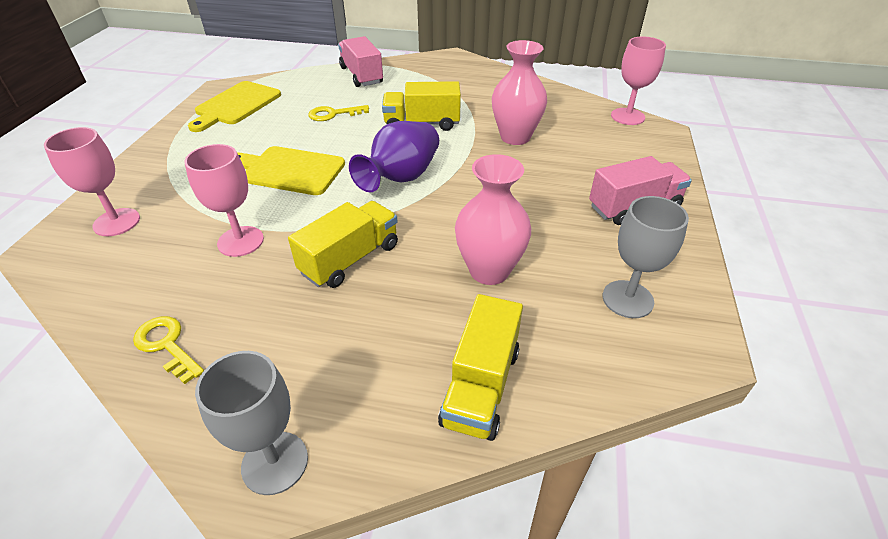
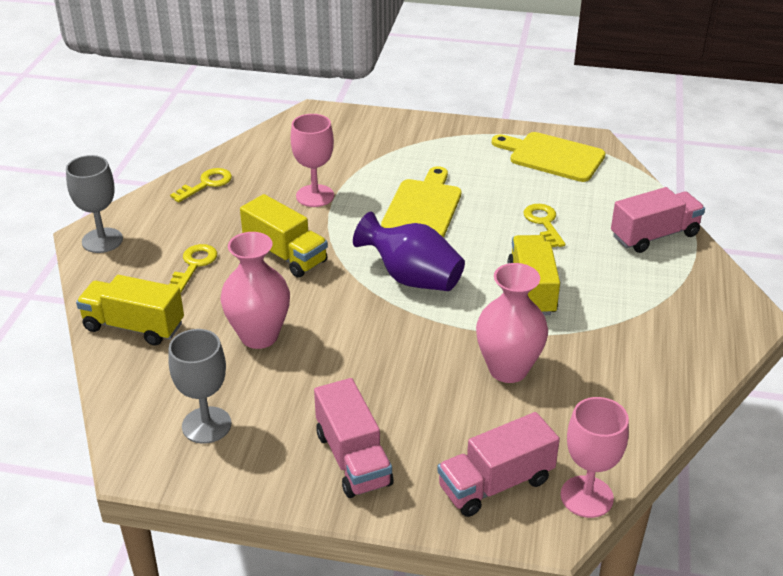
camera: 90 degrees right, 5 degrees down
(116, 222) = (344, 134): pink goblet -> none
(357, 338) = (194, 265): none -> yellow key
(631, 146) = (495, 484): none -> pink truck

